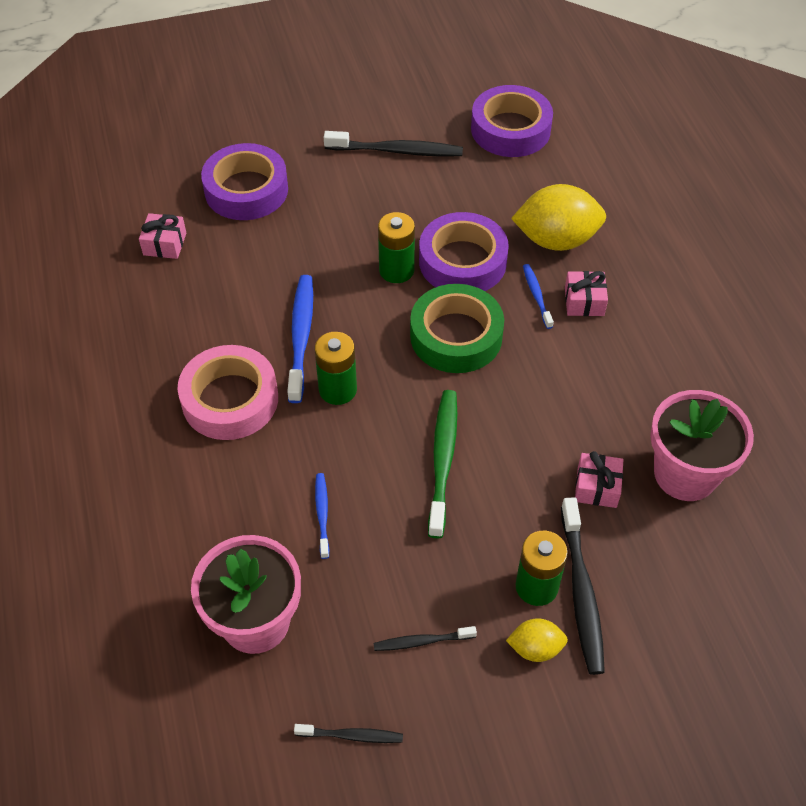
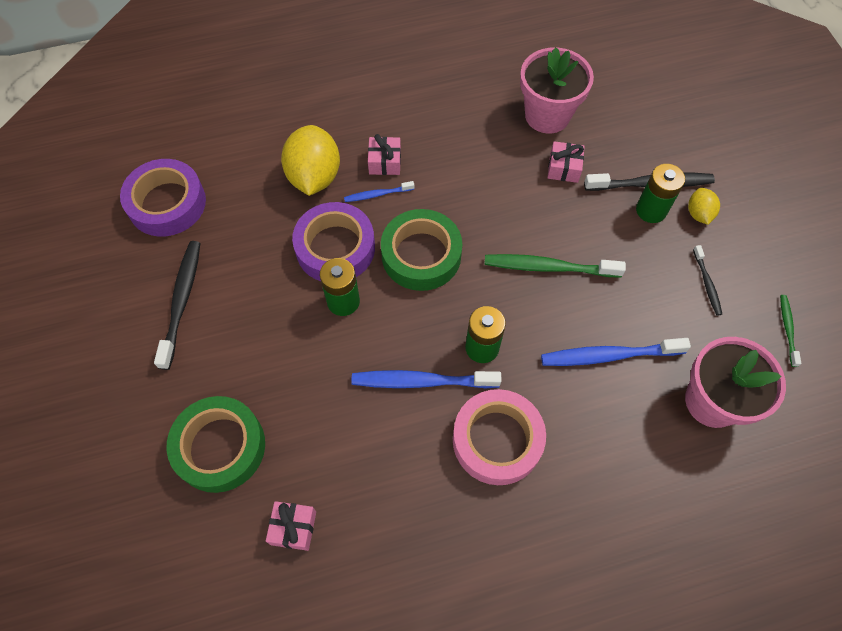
camera: 90 degrees left, 10 degrees up
(246, 190) = (220, 447): purple tape -> green tape
(322, 514) = (609, 355): blue toothbrush -> blue toothbrush, size x1.84
(351, 735) = (787, 329): black toothbrush -> green toothbrush

